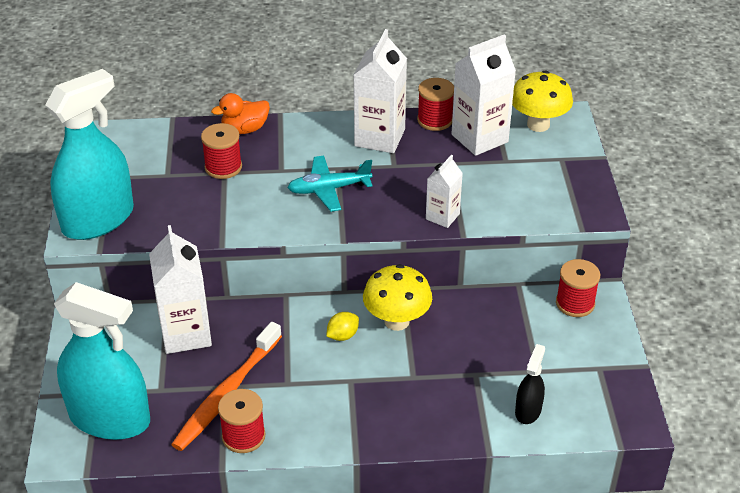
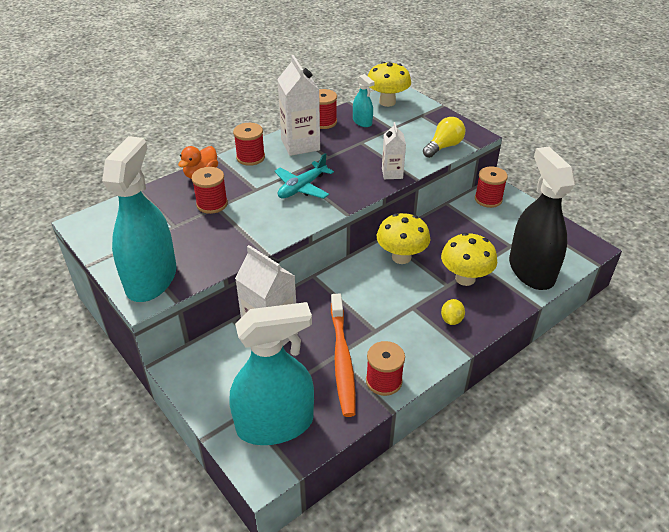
camera: 35 degrees left, 0 degrees up
(312, 131) = (250, 157): none -> red spool
(342, 335) = (378, 282): yellow lemon -> yellow lemon (451, 320)
(441, 380) = (465, 278): none -> yellow mushroom
(479, 138) = (362, 122): white carton -> turquoise spray bottle
(528, 411) = (531, 270): black spray bottle -> black spray bottle, size x2.22
(541, 210) = (444, 146): none -> yellow light bulb

